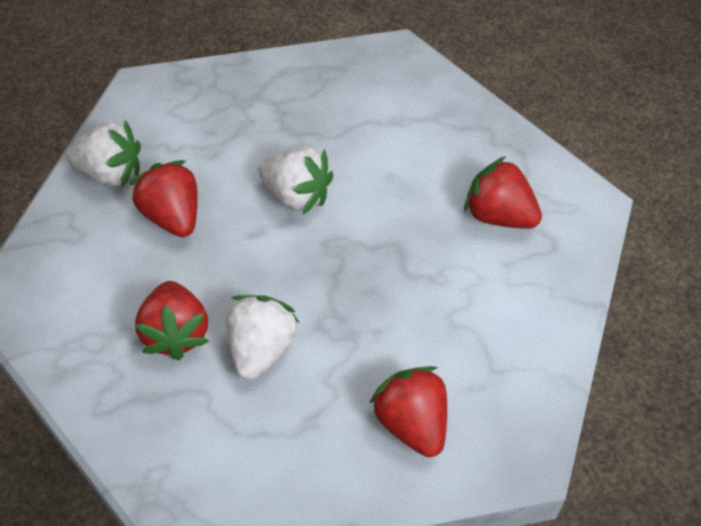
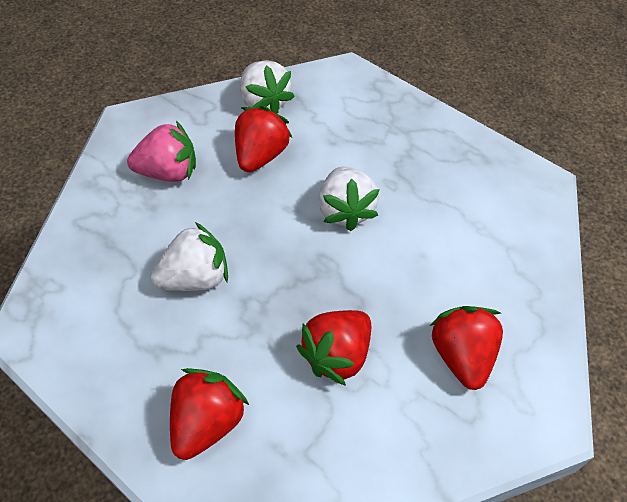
camera: 50 degrees right, 0 degrees up
(116, 300) = (168, 172): none -> pink strawberry
(176, 333) = (168, 221): red strawberry -> red strawberry (337, 355)

